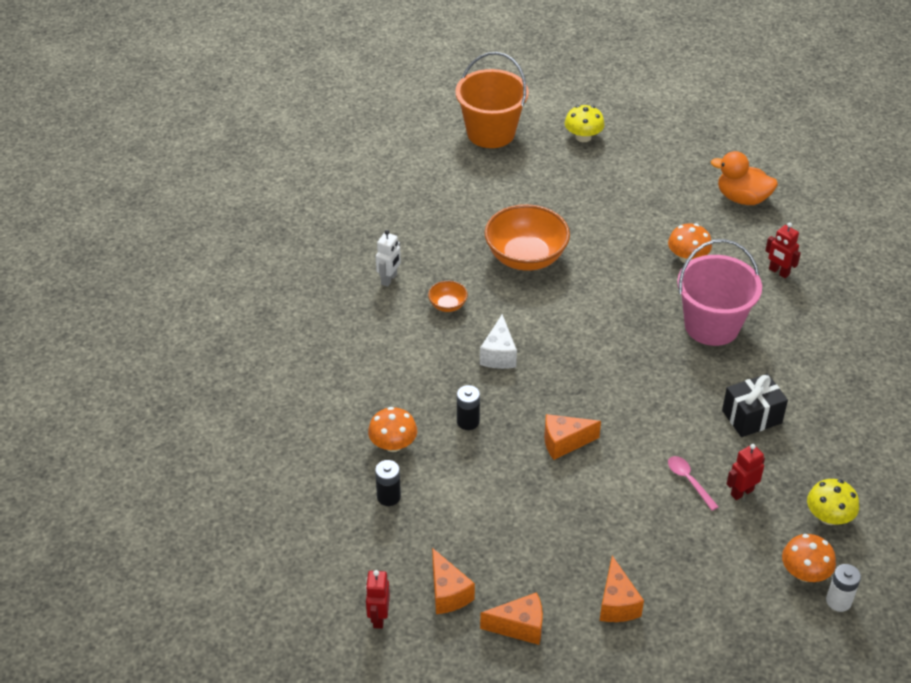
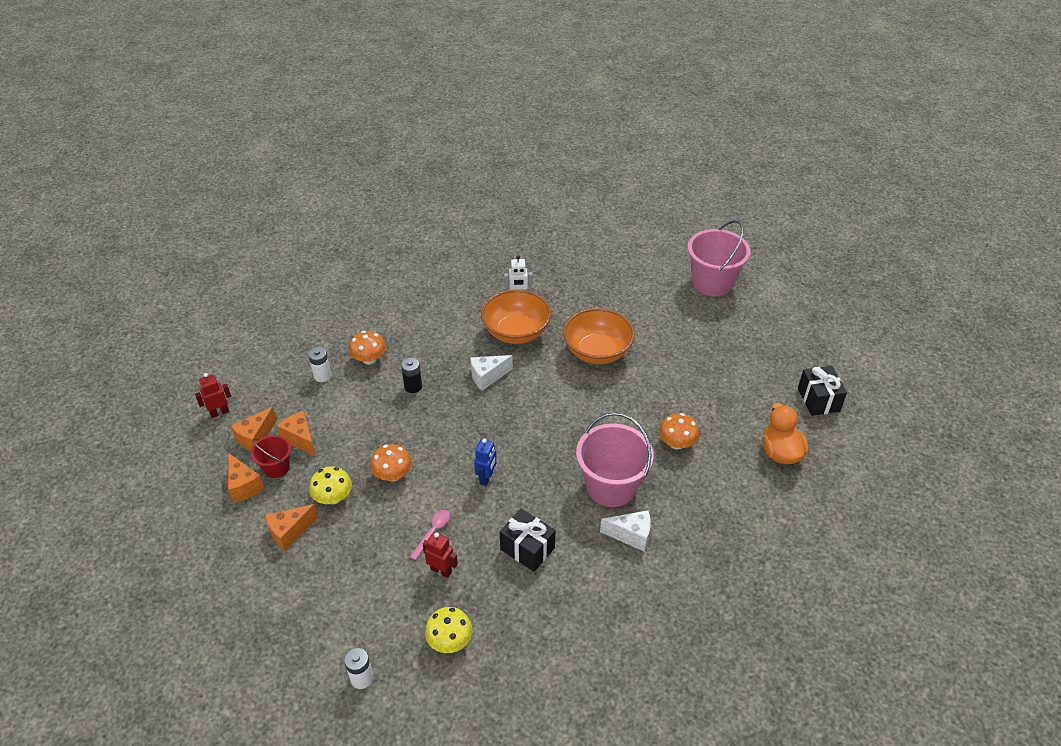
camera: 60 degrees right, 0 degrees up
(388, 497) = (322, 376): black battery -> white battery
(447, 305) = (516, 332): orange bowl -> orange bowl, size x2.21
(491, 133) = (712, 282): orange bucket -> pink bucket
(510, 587) = (276, 467): none -> red bucket
(564, 443) = (426, 445): orange cheese -> orange cheese (300, 439)
(583, 137) = (758, 331): yellow mushroom -> yellow mushroom (333, 497)
(643, 412) = (486, 478): none -> blue robot
(697, 144) = (818, 400): none -> black gift
(778, 272) = (711, 508): red robot -> none
(778, 338) = (631, 535): none -> white cheese
(804, 573) = (379, 643): orange mushroom -> orange mushroom (393, 475)

